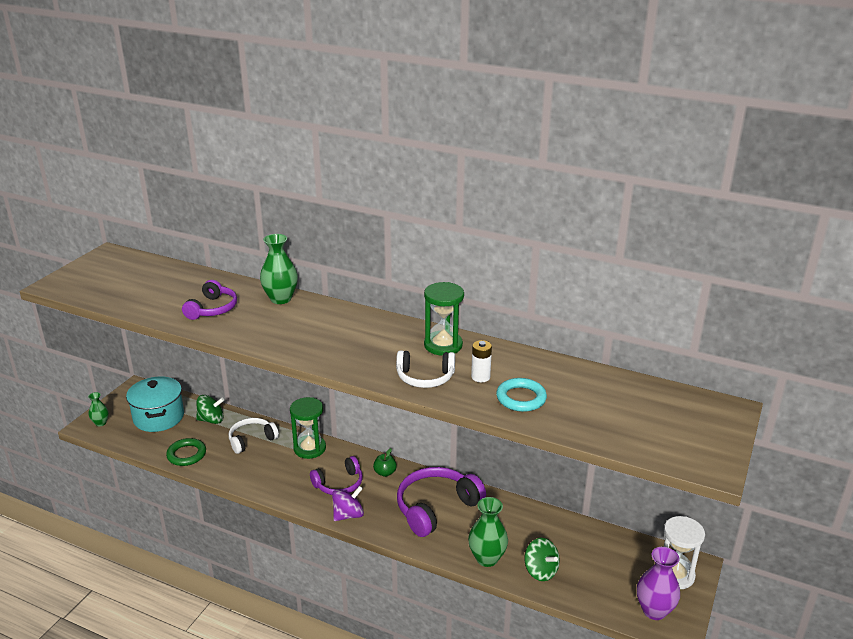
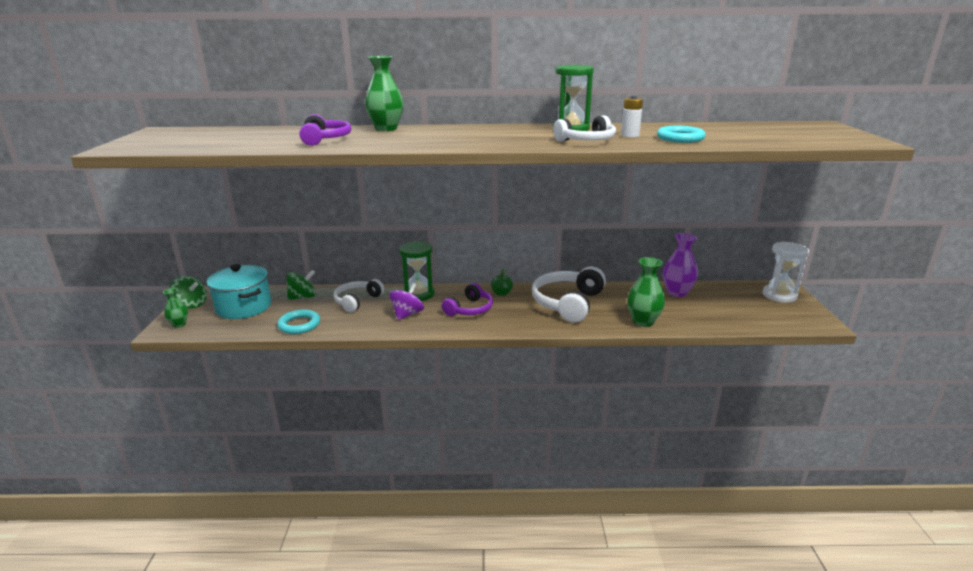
camera: 25 degrees left, 5 degrees down
(186, 454) = (299, 325): green ring -> turquoise ring
(348, 515) = (500, 325): purple spinning top -> purple spinning top (407, 314)
(436, 507) = (567, 303): purple headphones -> white headphones
(540, 571) = (690, 318): green spinning top -> green spinning top (191, 304)
(654, 610) = (793, 317): purple vase -> purple vase (677, 292)

